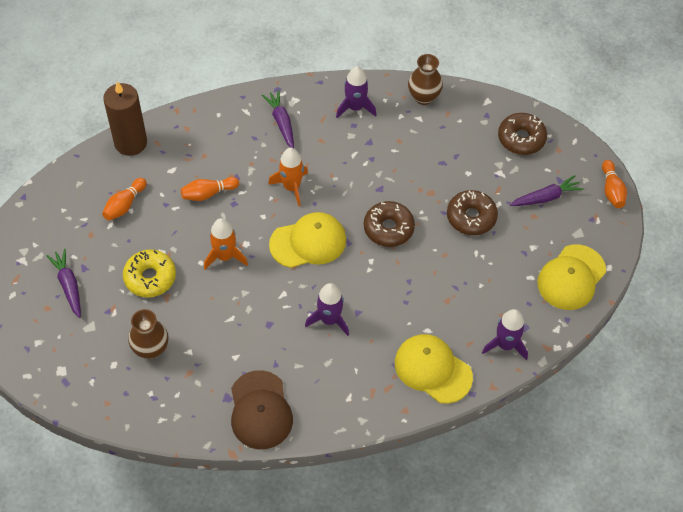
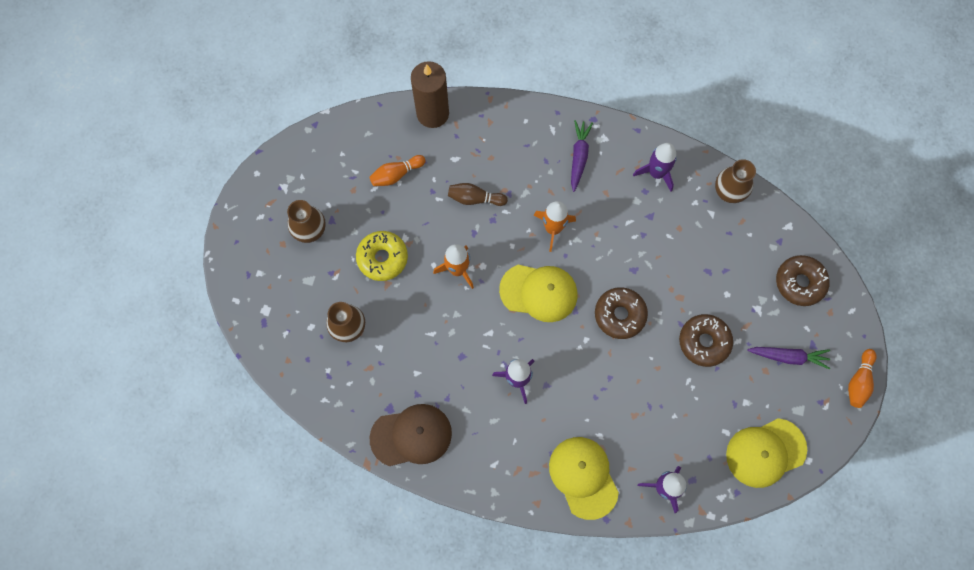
camera: 30 degrees right, 15 degrees up
(69, 285) = (310, 231): purple carrot -> brown vase
(208, 193) = (475, 198): orange bowling pin -> brown bowling pin
(260, 410) = (411, 436): brown cap -> brown cap turned 120 degrees counterclockwise

